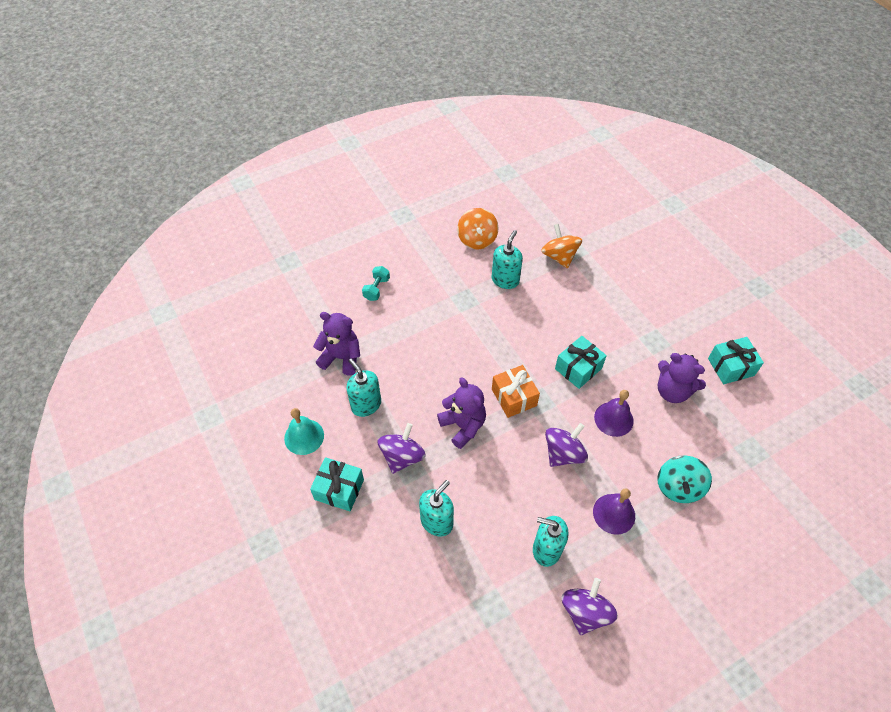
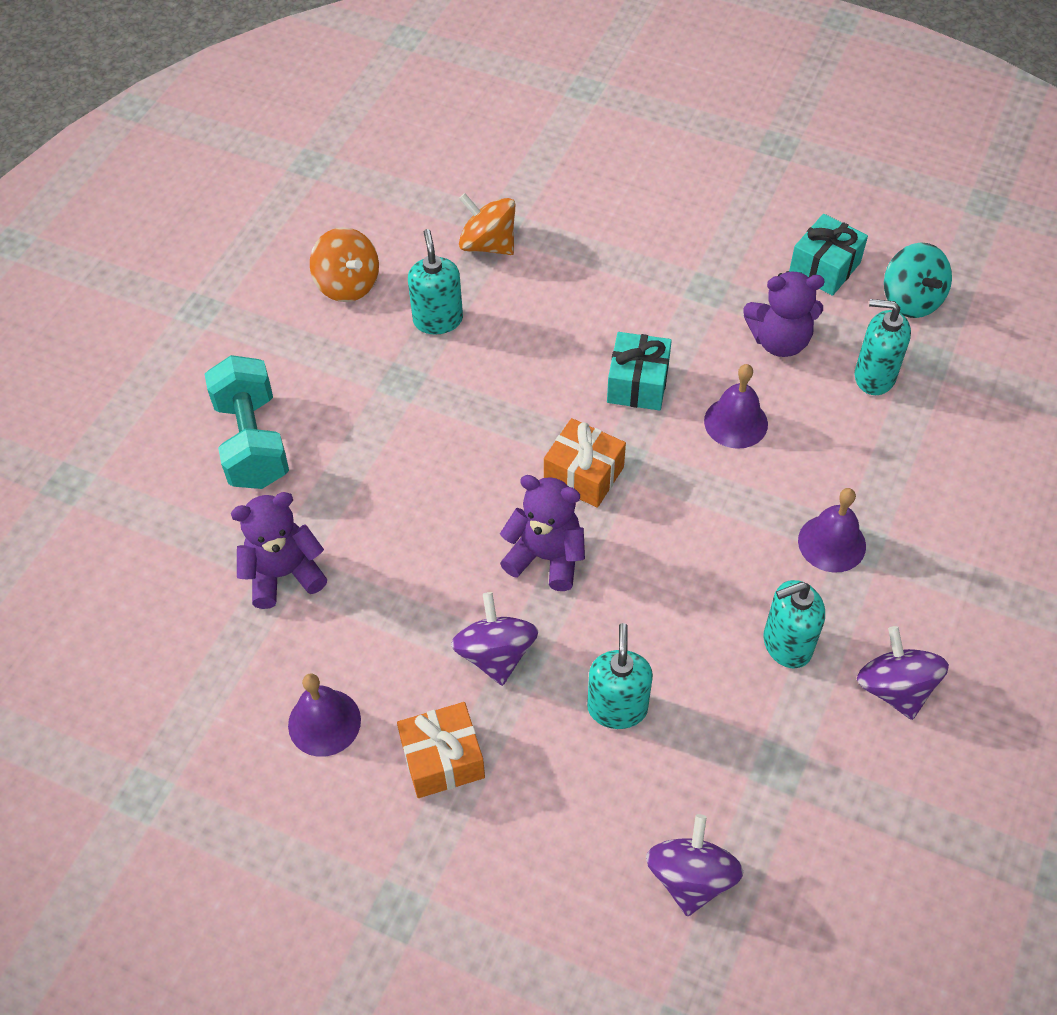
camera: 35 degrees left, 0 degrees up
(304, 436) = (324, 722): turquoise bell -> purple bell
(339, 489) = (442, 759): turquoise gift -> orange gift
(366, 405) = (380, 617): turquoise soap dispenser -> turquoise soap dispenser (874, 376)
(376, 289) = (252, 442): turquoise dumbbell -> turquoise dumbbell, size x2.01
(563, 453) = (709, 508): purple spinning top -> purple spinning top (690, 877)
(678, 487) = (880, 459): turquoise spinning top -> turquoise spinning top (911, 300)

